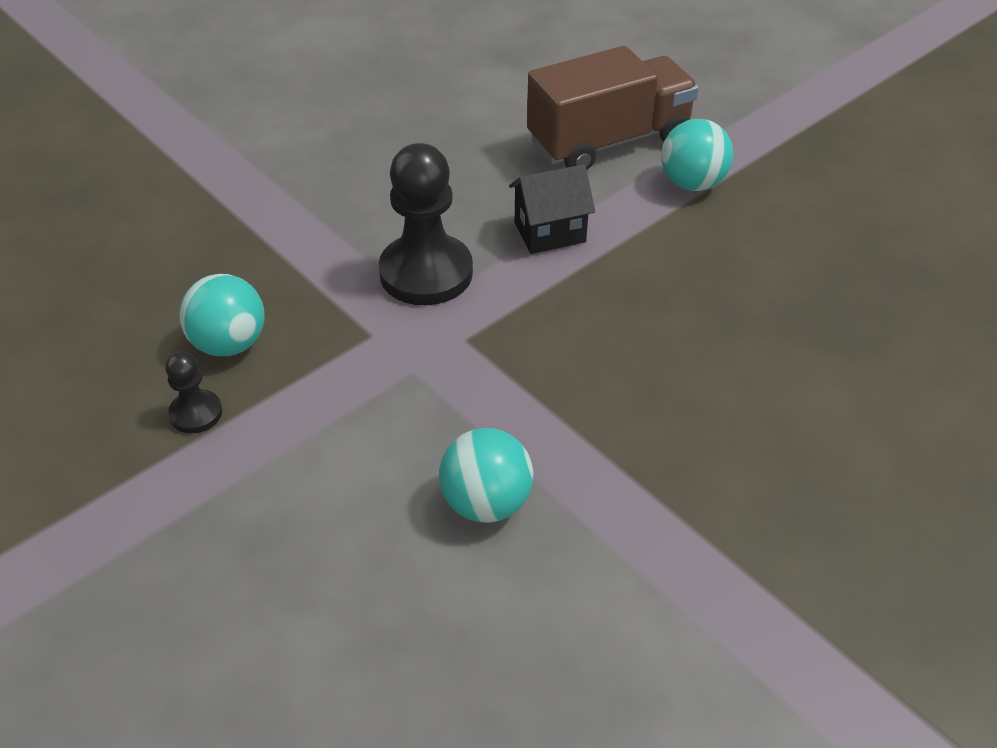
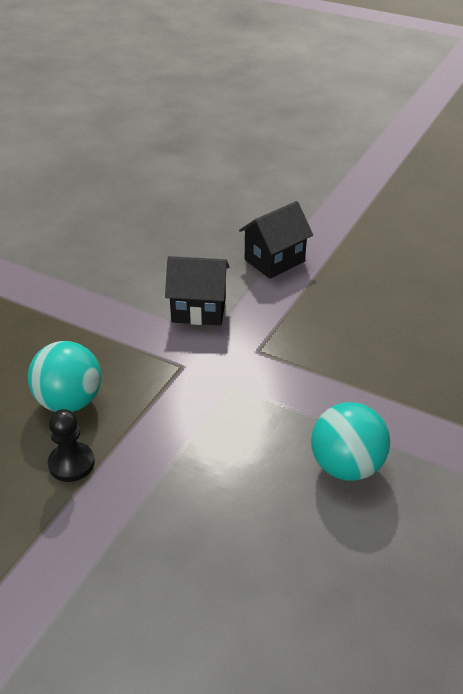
camera: 20 degrees left, 5 degrees down
(426, 273) = (198, 310): black pawn -> black house
(609, 141) = (279, 190): brown truck -> none
(692, 183) = (354, 206): turquoise ball -> none

